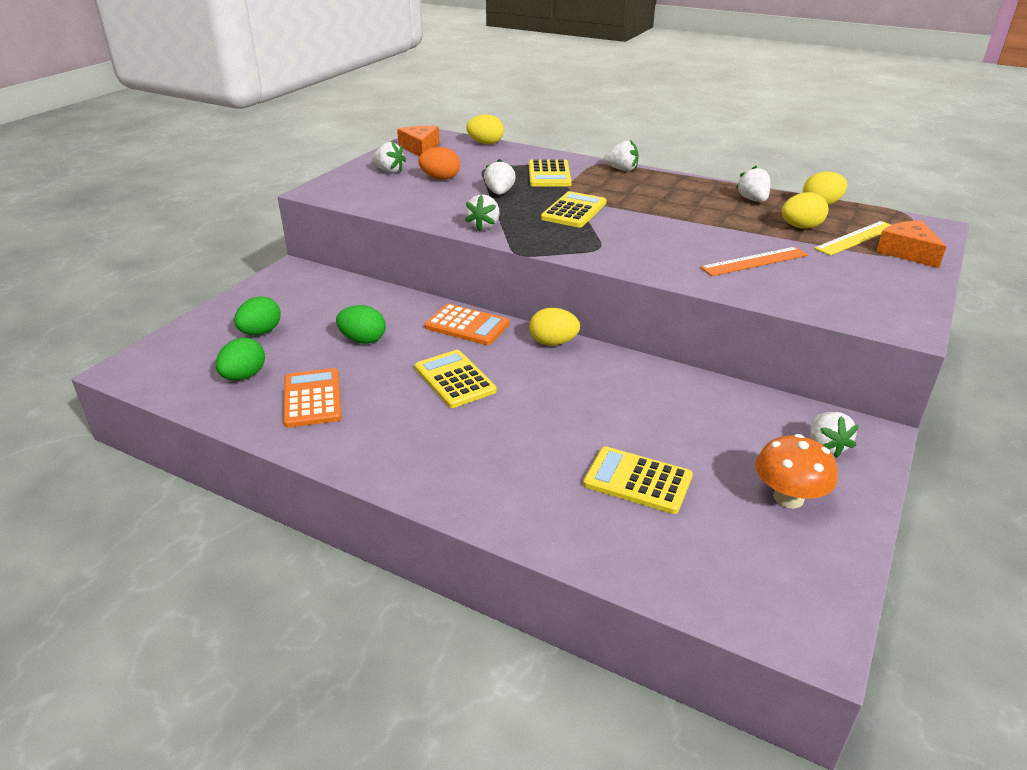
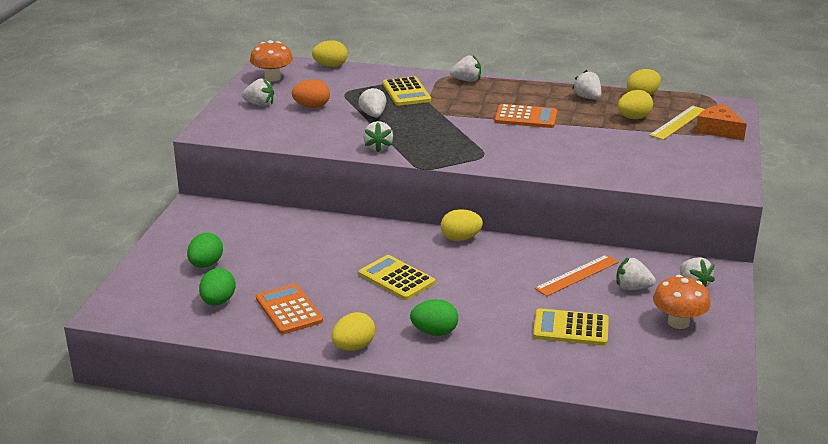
camera: 15 degrees left, 5 degrees down
(356, 458) = (353, 347): none -> yellow egg
(363, 340) = (300, 258): green egg -> green egg (434, 332)
(420, 148) = (272, 78): orange cheese -> orange mushroom
(467, 325) = (382, 234): orange calculator -> orange calculator (526, 117)
(574, 211) = (446, 124): yellow calculator -> none
(741, 437) = (632, 288): none -> white strawberry
(754, 261) = (608, 151): orange ruler -> orange ruler (577, 275)

